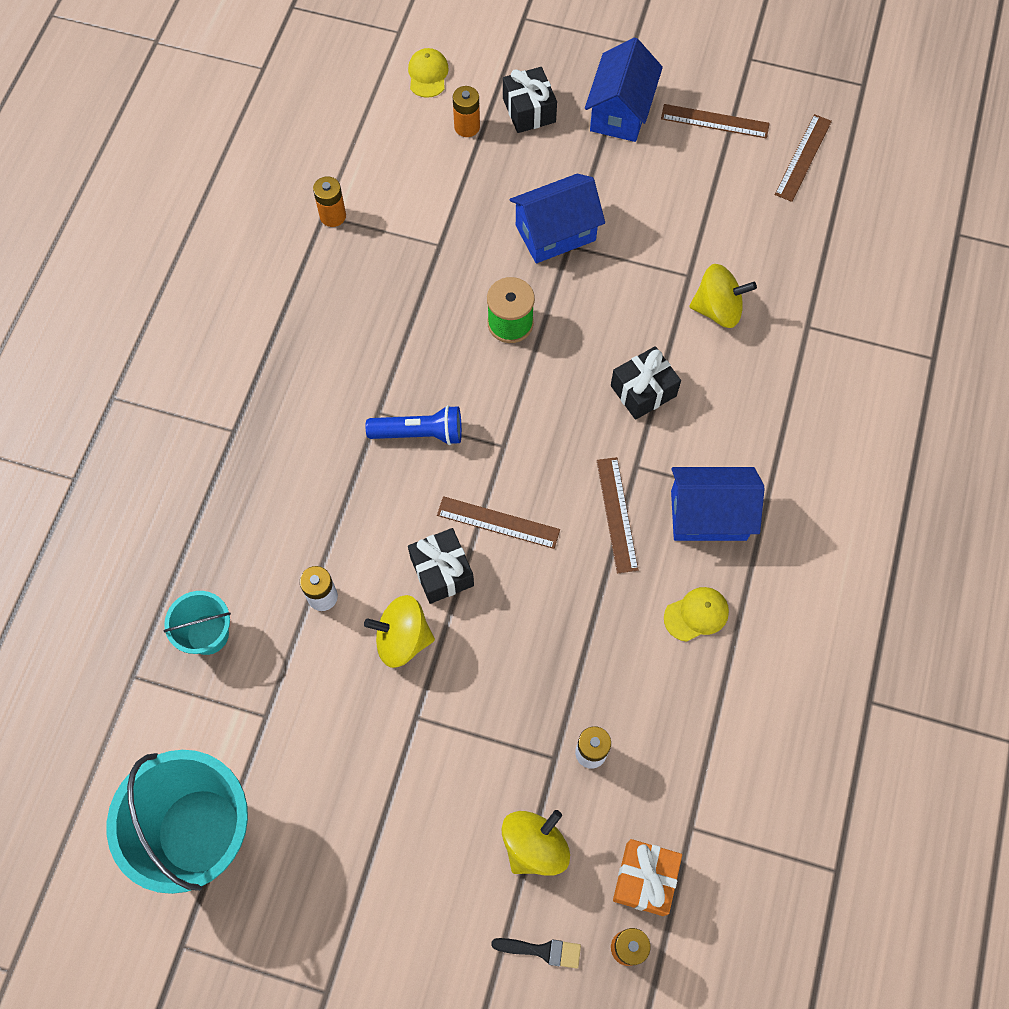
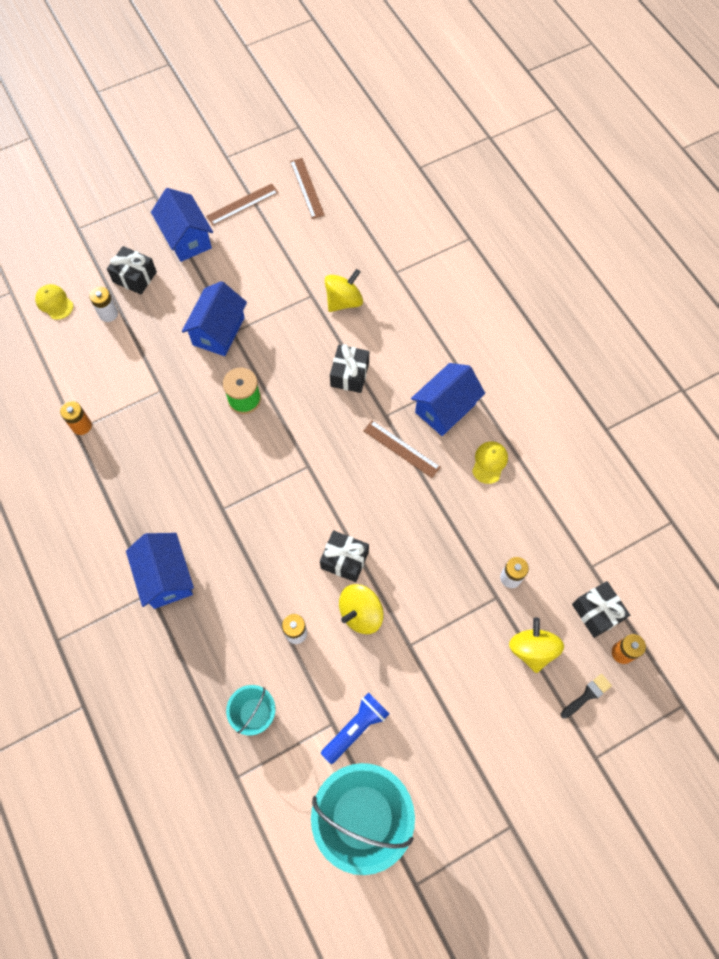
camera: 45 degrees left, 0 degrees up
(261, 429) = (166, 577): none -> blue house
(419, 433) = (257, 500): blue flashlight -> blue flashlight (356, 728)
(467, 127) = (108, 314): orange battery -> white battery
(498, 522) = (347, 508): brown ruler -> none
(645, 879) = (597, 612): orange gift -> black gift

